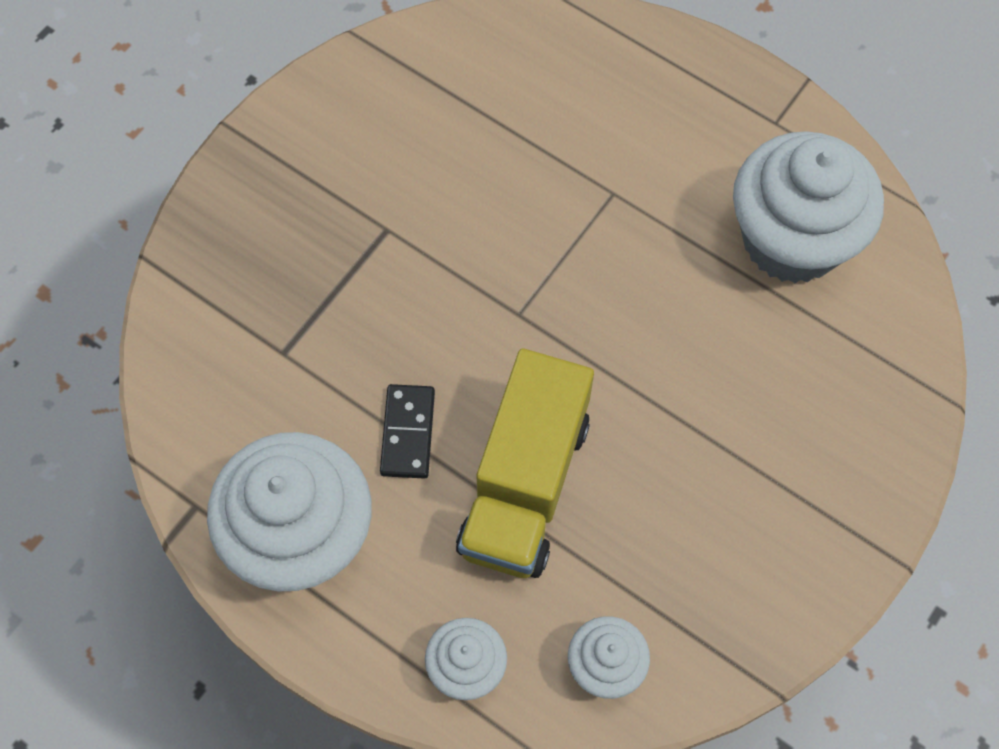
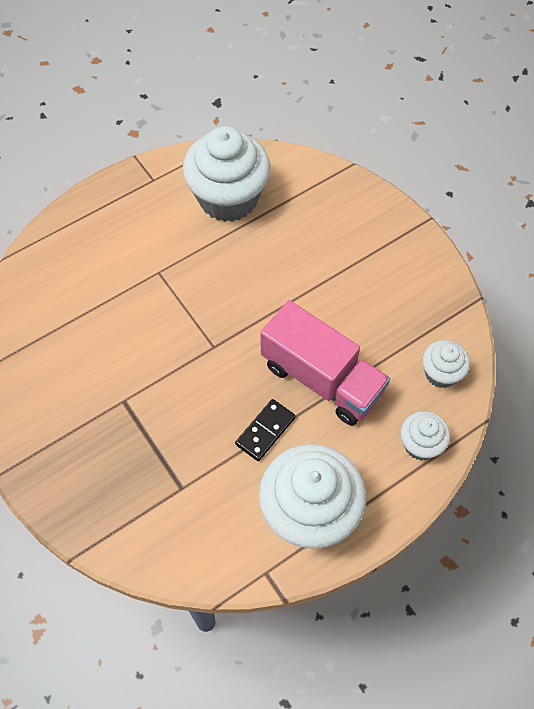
camera: 70 degrees left, 5 degrees down
(407, 433) = (265, 431): black domino -> black domino turned 75 degrees counterclockwise
(524, 484) = (322, 378): yellow truck -> pink truck

